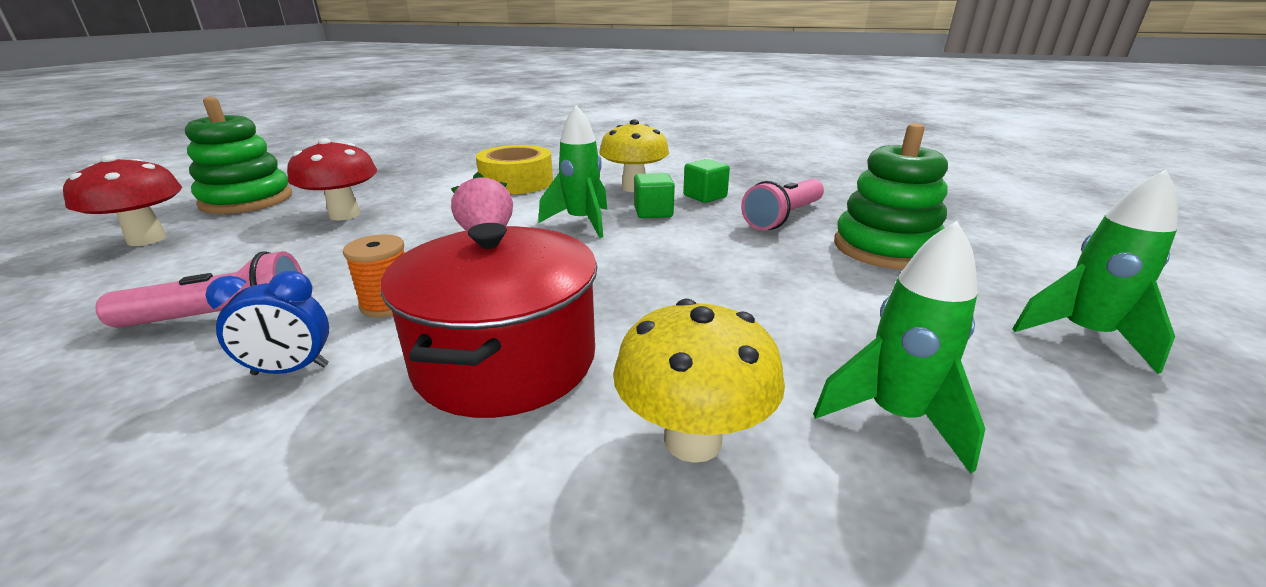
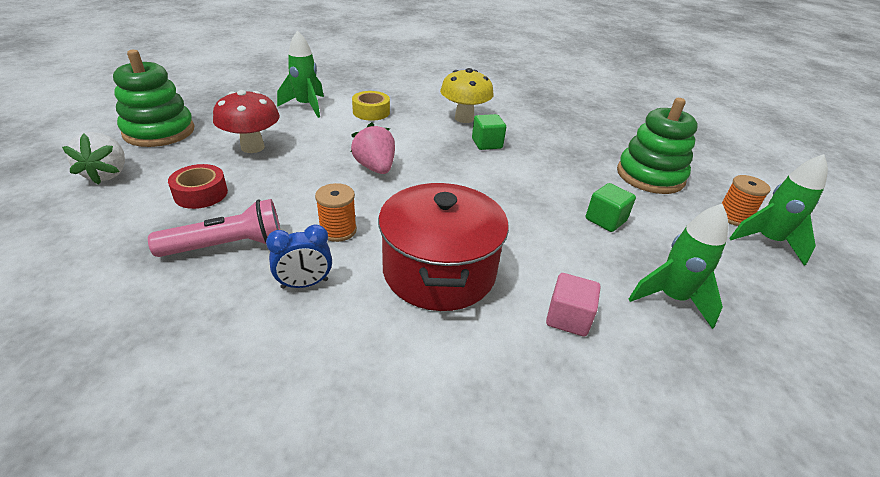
camera: 10 degrees left, 10 degrees up
(147, 239) = (107, 174): red mushroom -> white strawberry
(240, 260) = (201, 194): none -> red tape
(517, 182) = (371, 112): yellow tape -> yellow tape, size x0.65
(582, 222) = (439, 154): green rocket -> green rocket (306, 106)
(692, 440) = (568, 318): yellow mushroom -> pink cube
(705, 196) = (519, 127): green cube -> green cube (605, 220)
(783, 217) = (579, 148): pink flashlight -> none
(1020, 300) = (733, 216): none -> orange spool

